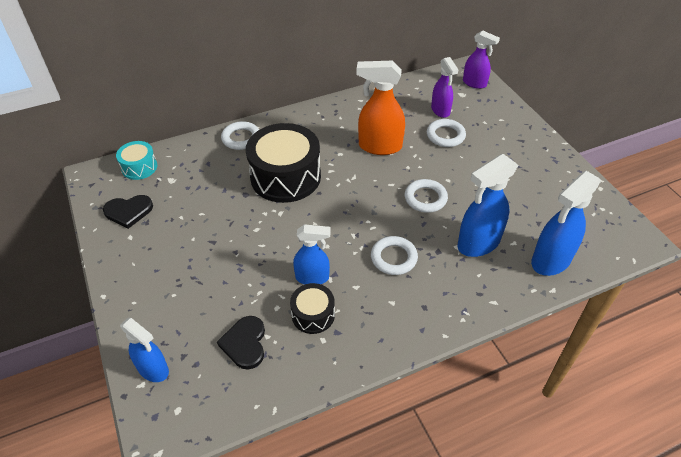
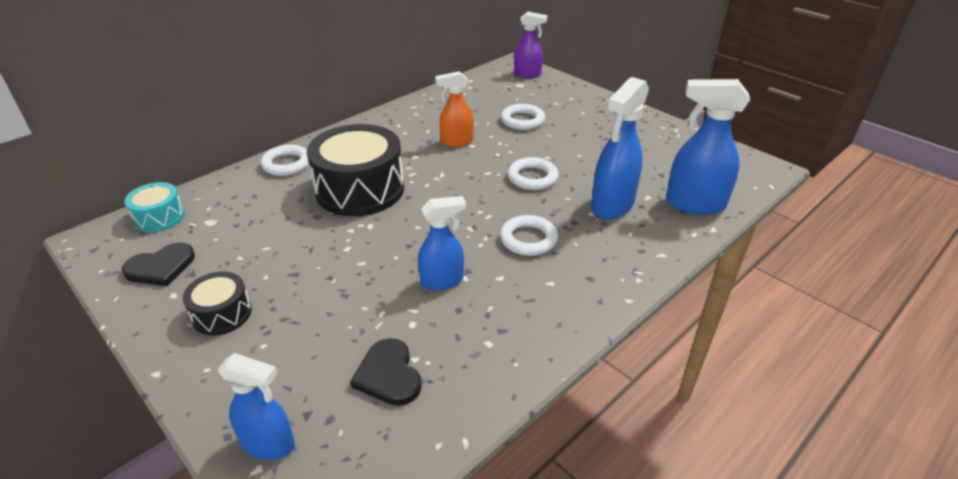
camera: 20 degrees left, 10 degrees down
(313, 315) = (462, 319): black drum -> black drum (222, 314)
(379, 146) = (456, 142): orange spray bottle -> orange spray bottle, size x0.64
(440, 110) = (505, 101): purple spray bottle -> none
(550, 260) = (694, 204): blue spray bottle -> blue spray bottle turned 75 degrees clockwise

